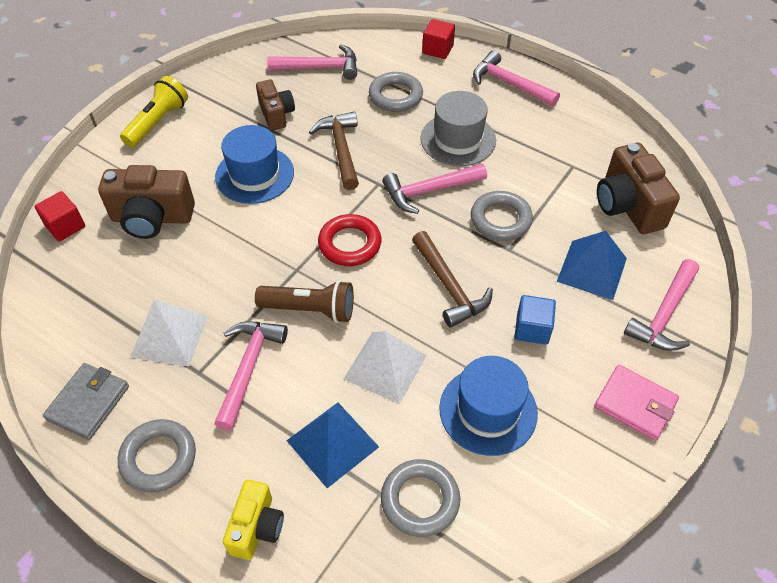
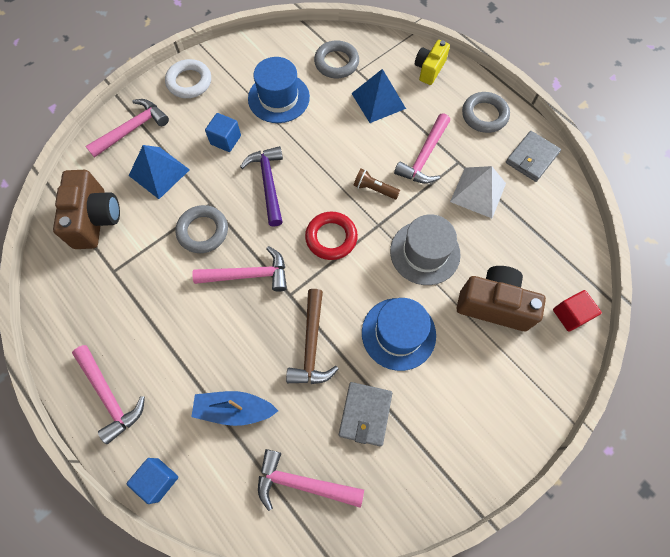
camera: 165 degrees left, 15 degrees up
(157, 122) = (491, 436): yellow flashlight -> none
(276, 114) = (365, 414): brown camera -> grey wallet
(310, 309) = (374, 189): brown flashlight -> brown flashlight, size x0.64
(385, 367) = (333, 137): white pyramid -> none
(395, 96) = (234, 409): grey ring -> blue boat
(437, 49) = (158, 480): red cube -> blue cube
(449, 287) = (268, 183): brown hammer -> purple hammer
(458, 139) = (198, 329): grey hat -> grey hat (425, 252)
(635, 404) = (189, 82): pink wallet -> white ring

